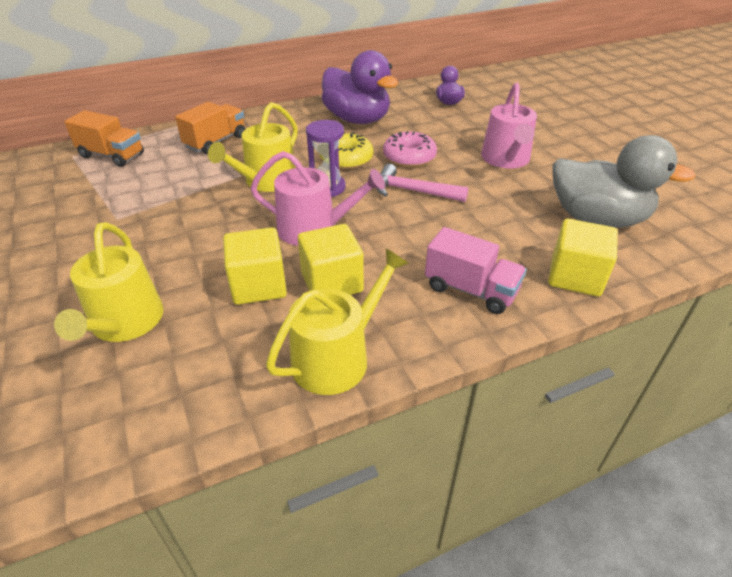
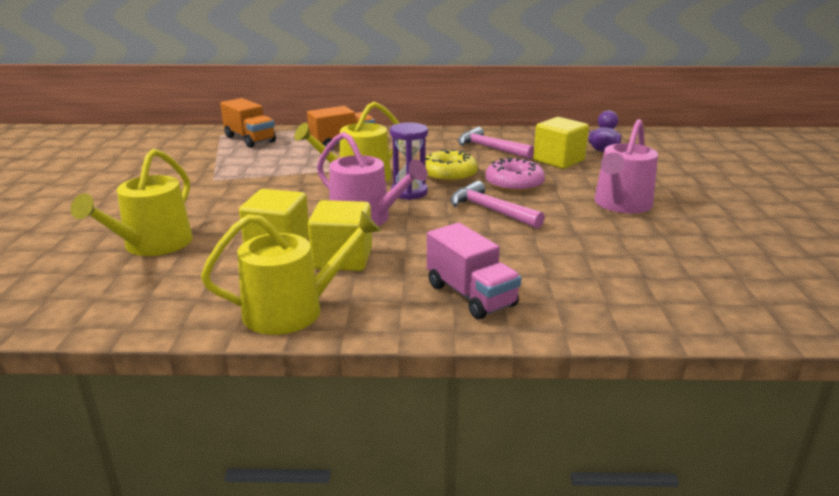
camera: 25 degrees right, 15 degrees down
(357, 119) = (490, 148): purple duck -> pink hammer
(575, 276) = (599, 313): yellow cube -> yellow cube (558, 160)
(596, 219) = (679, 272): grey duck -> none

